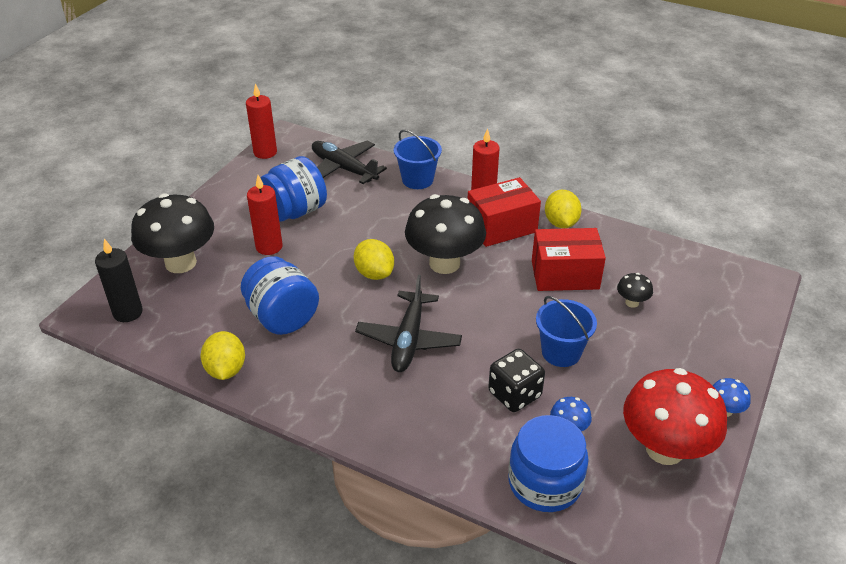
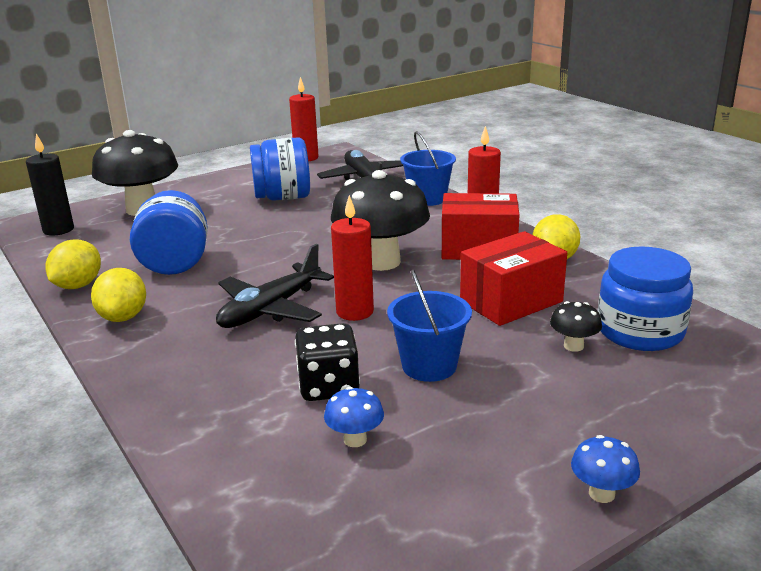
camera: 30 degrees right, 15 degrees down
(269, 247) = (228, 215): red candle -> red candle (355, 312)
(374, 273) = (300, 253): yellow lemon -> yellow lemon (123, 317)
(545, 482) = (264, 482): blue jar -> blue jar (640, 331)
(565, 274) = (511, 301): red box -> red box turned 60 degrees counterclockwise
(664, 449) = (464, 505): red mushroom -> none

